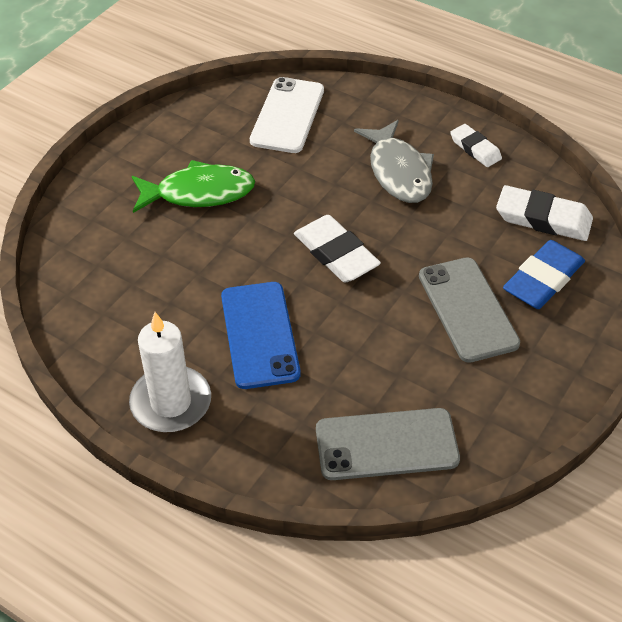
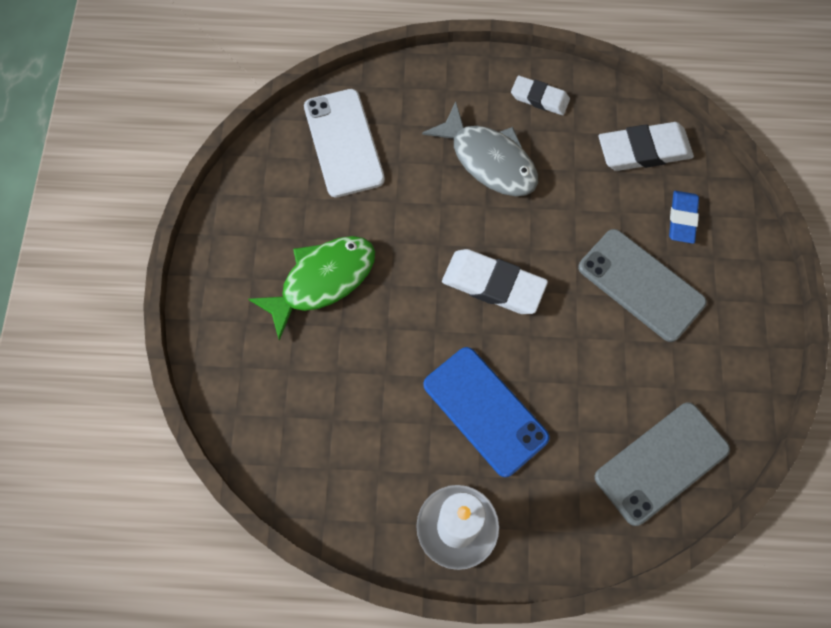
camera: 30 degrees left, 20 degrees up
(543, 279) = (682, 219): blue eraser -> blue eraser, size x0.63

